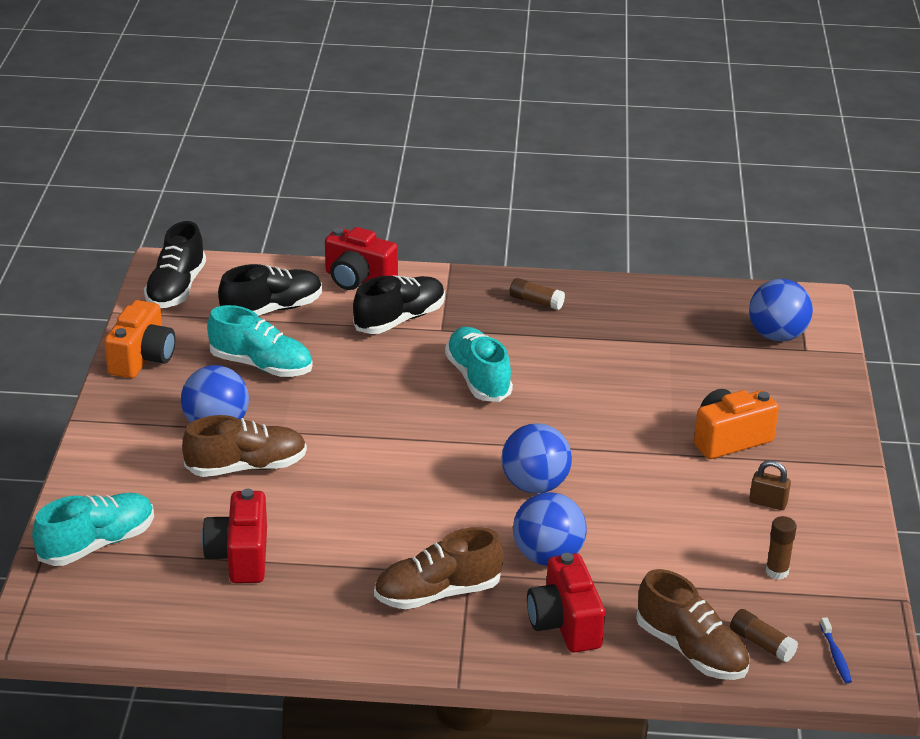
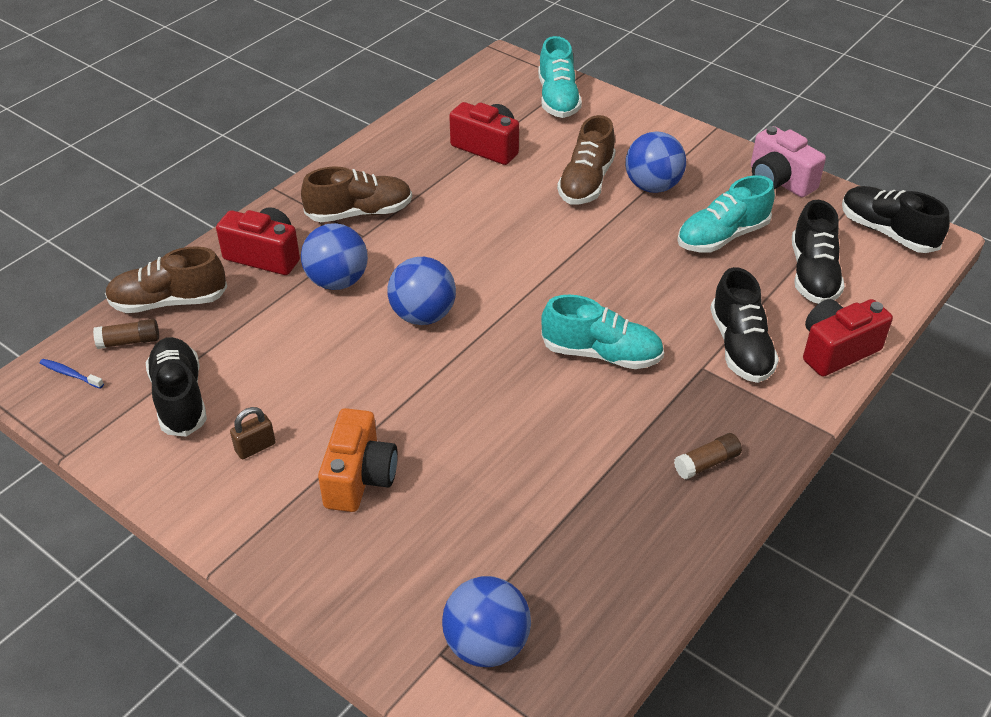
camera: 125 degrees right, 10 degrees up
(142, 358) = (779, 181): orange camera -> pink camera
(437, 593) = (359, 213): brown shoe -> brown shoe turned 60 degrees clockwise
(777, 572) = (180, 398): brown glue stick -> black shoe

